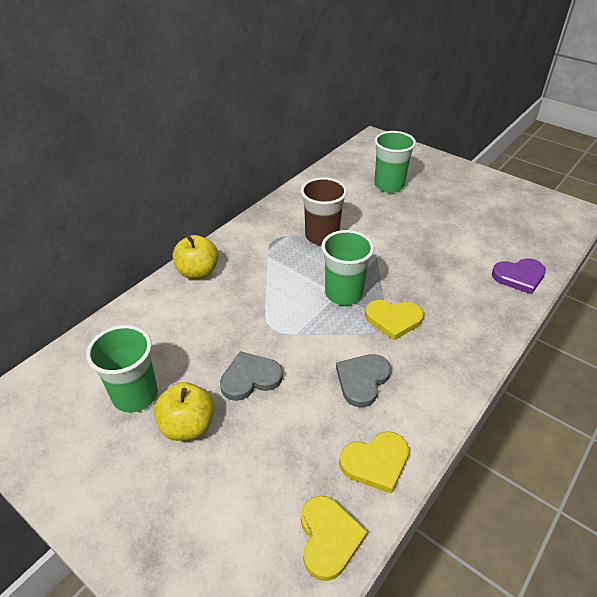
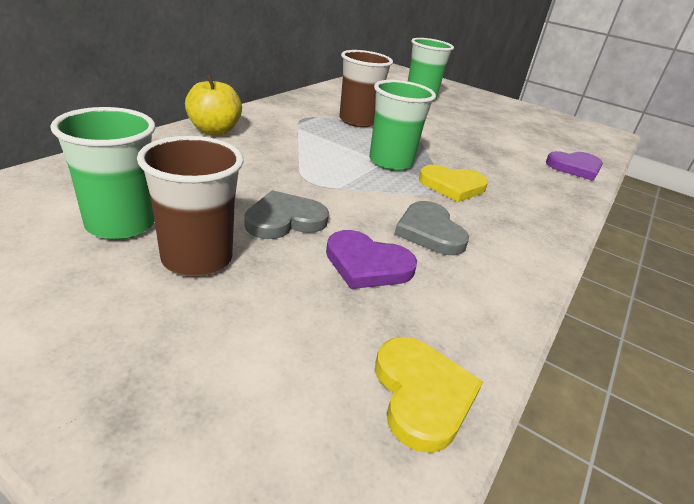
camera: 10 degrees left, 10 degrees down
(188, 425) = (197, 259): yellow apple -> brown cup
(308, 421) = (367, 264): none -> purple heart
(362, 380) = (429, 232): grey heart -> grey heart turned 45 degrees counterclockwise
(375, 462) = (468, 310): yellow heart -> none

